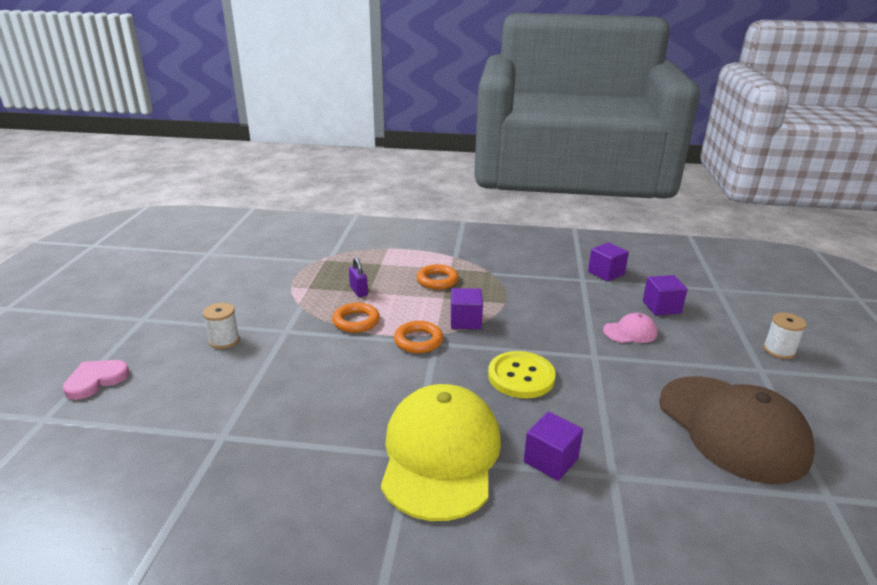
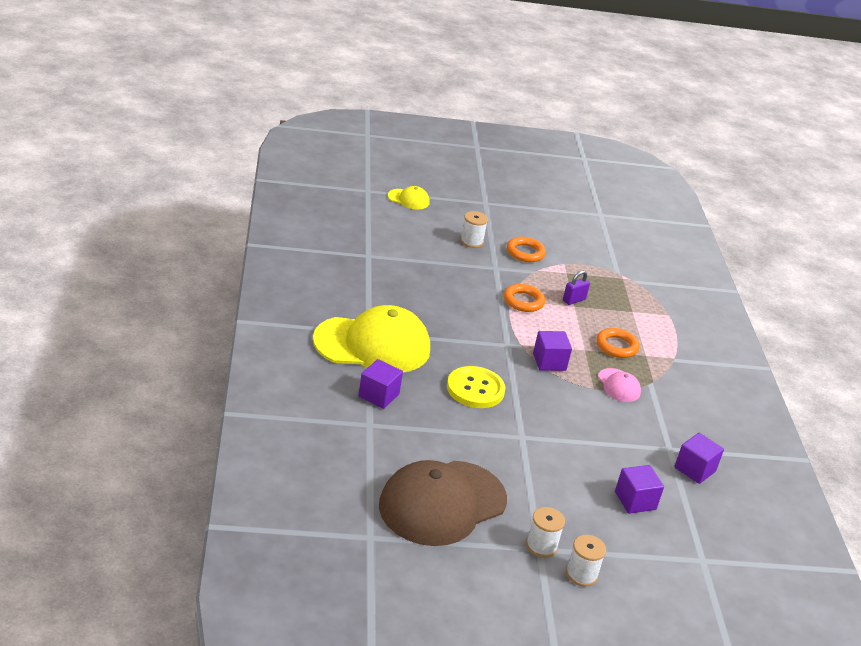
camera: 75 degrees right, 5 degrees up
(96, 380) = (408, 199): pink heart -> yellow cap
(418, 341) = (507, 335): orange ring -> orange ring (525, 253)
(630, 332) = (573, 467): pink cap -> pink cap (618, 385)
(756, 368) = (541, 546): none -> white spool

